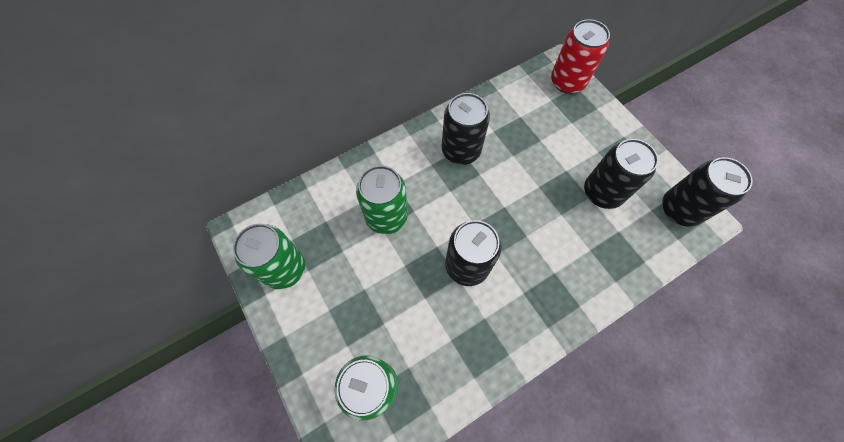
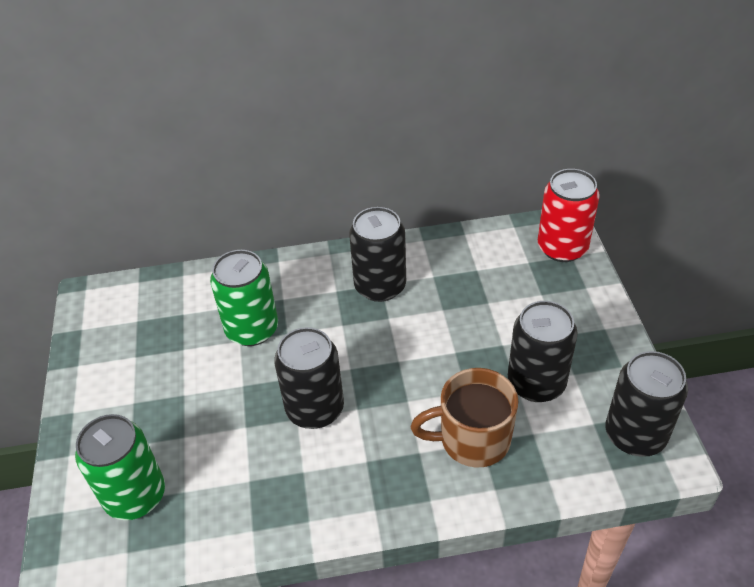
camera: 25 degrees right, 20 degrees down
(284, 268) = (112, 346): green can -> none
(584, 250) = (472, 439): none -> brown mug

